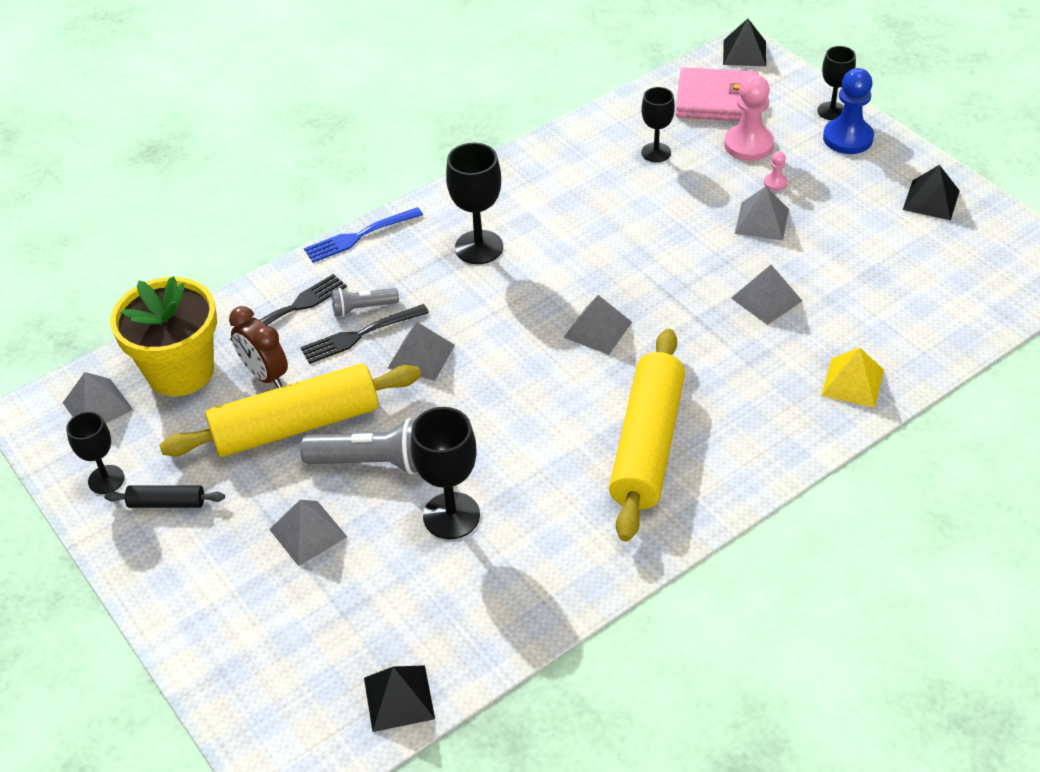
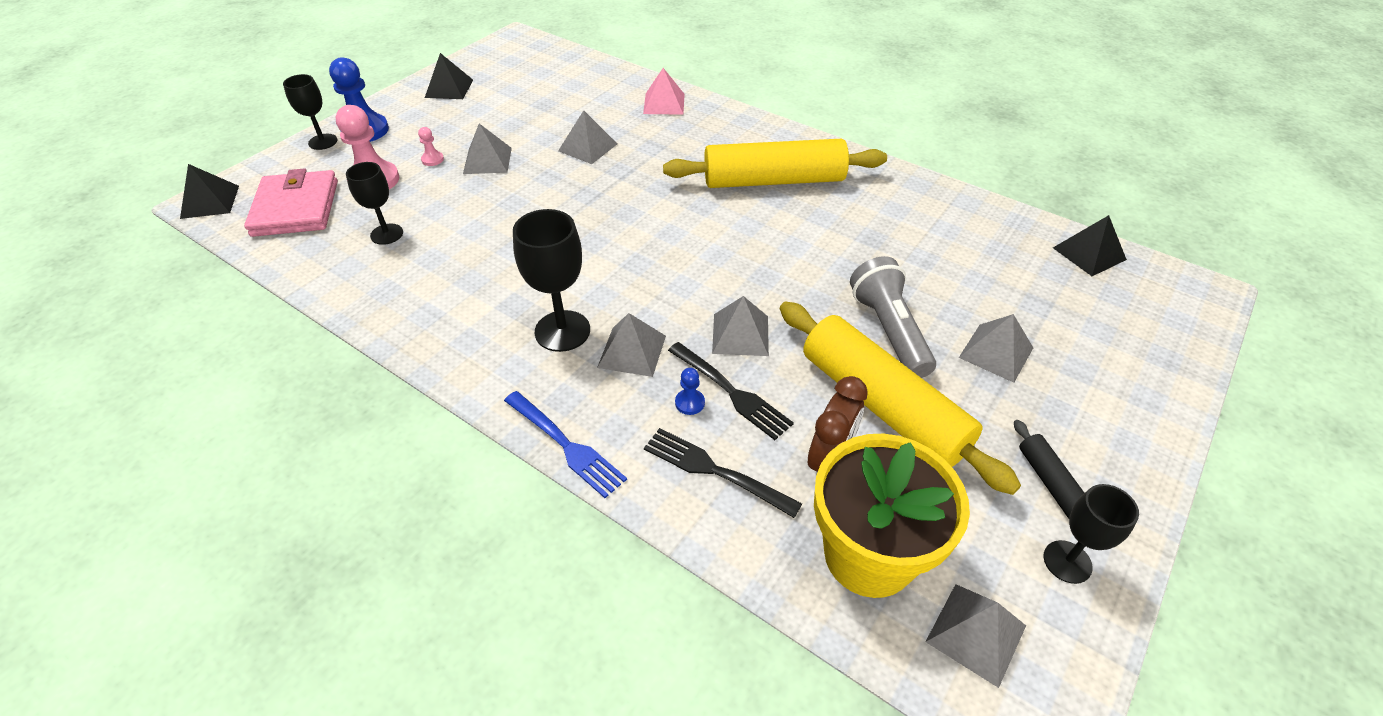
camera: 110 degrees left, 0 degrees up
(363, 308) = (690, 403): grey flashlight -> blue pawn
(451, 516) = (911, 267): black goblet -> none
(597, 329) = (656, 227): grey pyramid -> grey pyramid (632, 351)
(852, 382) = (664, 103): yellow pyramid -> pink pyramid

